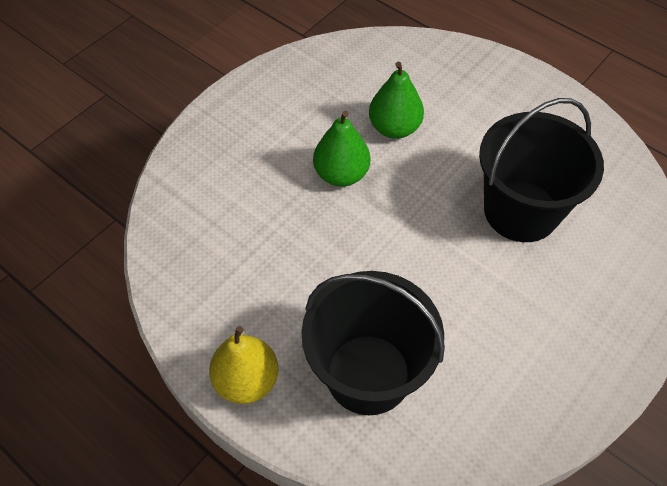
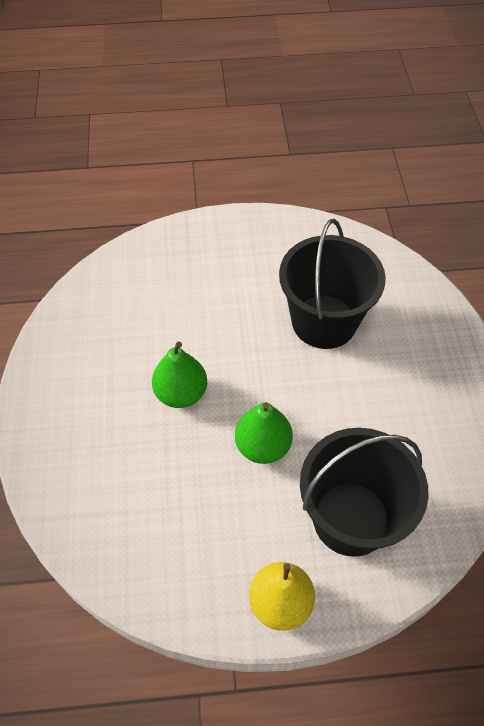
camera: 45 degrees left, 0 degrees up
(394, 128) = (181, 328): green pear -> green pear (263, 446)

